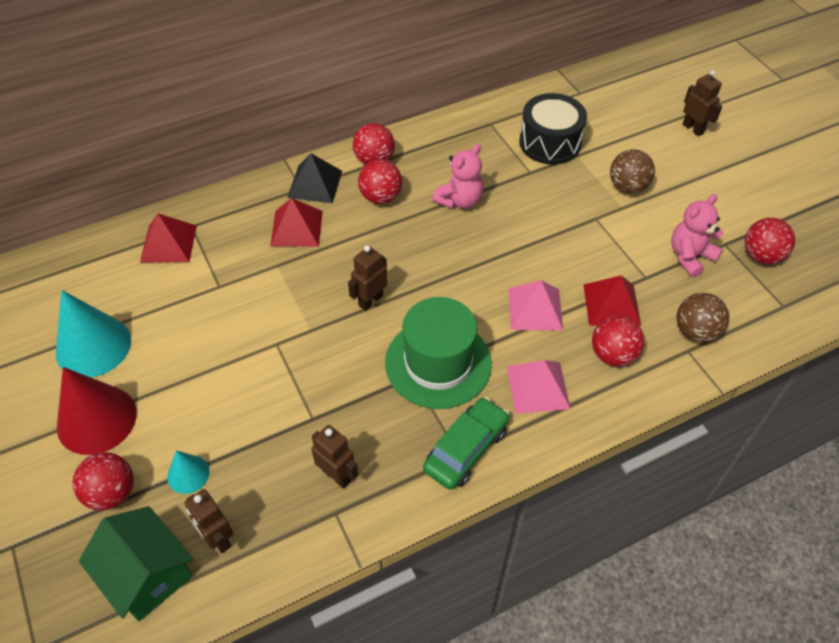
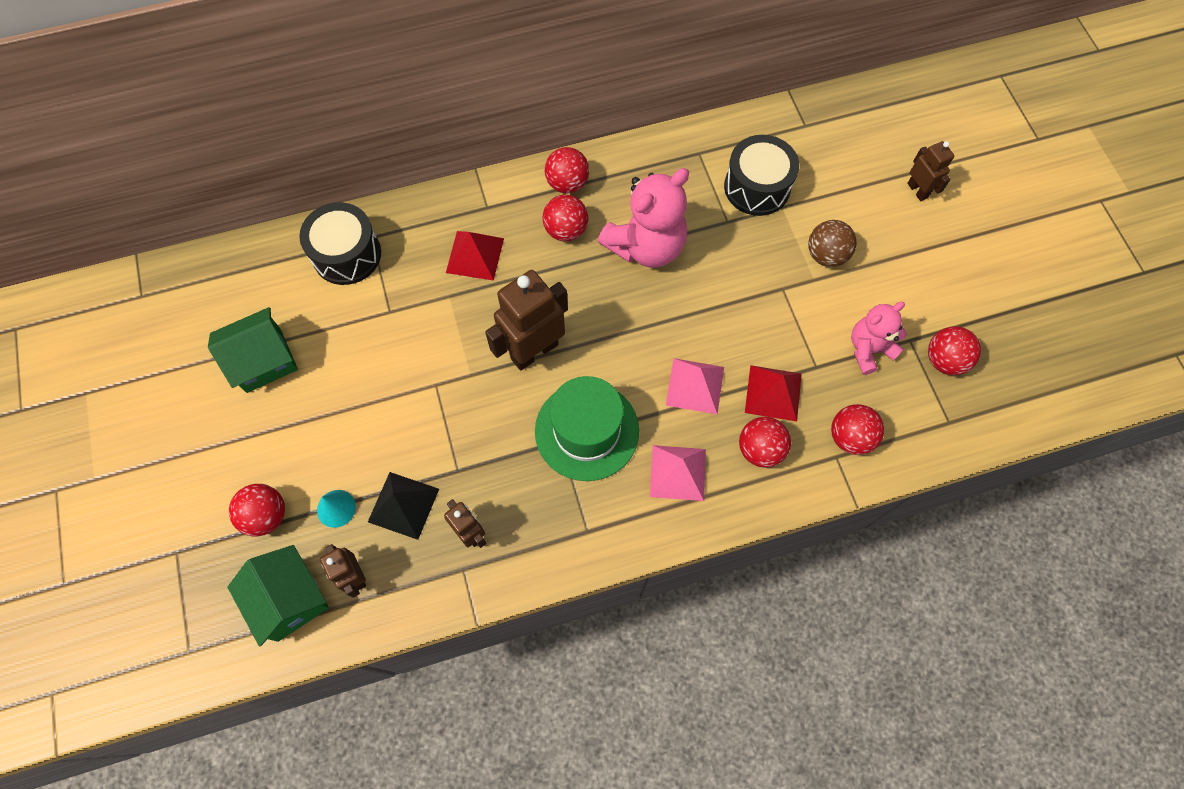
camera: 10 degrees right, 15 degrees up
(93, 346) = (264, 360): turquoise cone -> green house
(96, 419) = (260, 438): red cone -> none
(168, 243) = (347, 254): red pyramid -> black drum
(315, 184) = (501, 204): black pyramid -> black pyramid (403, 505)
(370, 300) = (534, 351): brown robot -> brown robot, size x1.83
(459, 200) = (646, 246): pink teddy bear -> pink teddy bear, size x1.65
(466, 449) = (595, 526): green car -> none
(695, 332) = (850, 437): brown ball -> red ball

